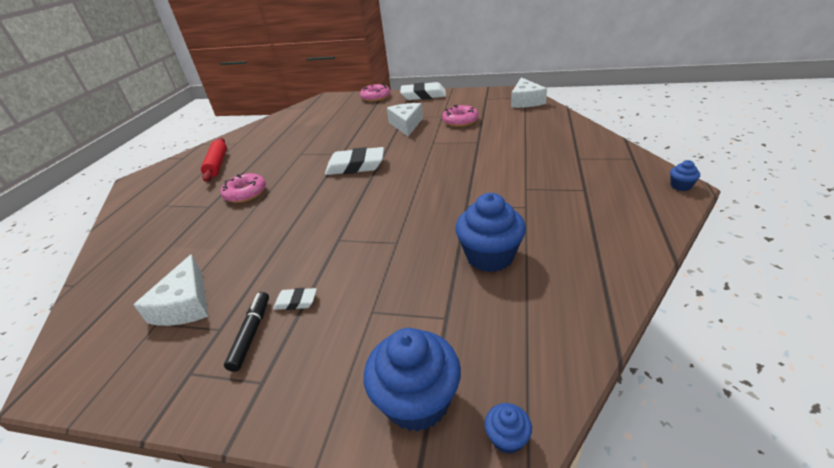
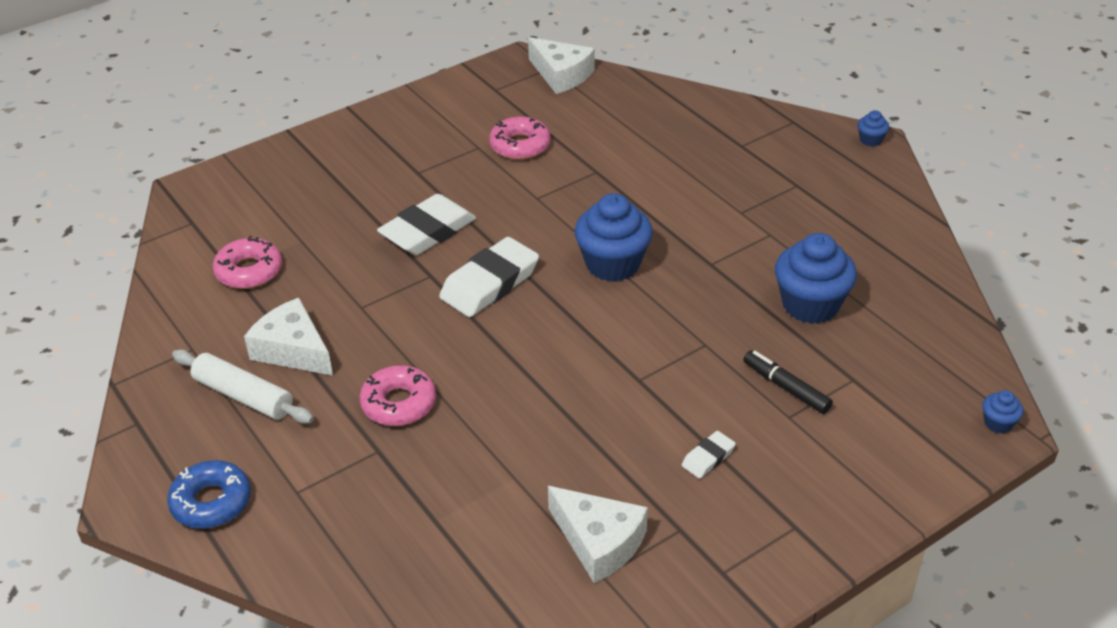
camera: 50 degrees left, 5 degrees up
(145, 193) = (211, 502): none -> blue donut
(217, 164) = (243, 396): red rolling pin -> white rolling pin
(251, 334) = (718, 508): black marker -> black marker (786, 388)
(375, 97) = (296, 152): pink donut -> pink donut (249, 271)
(406, 125) = (448, 185): white cheese -> white cheese (293, 350)
(417, 401) = (920, 446): blue cupcake -> blue cupcake (613, 264)
(423, 95) = (381, 118): white eraser -> white eraser (428, 231)

